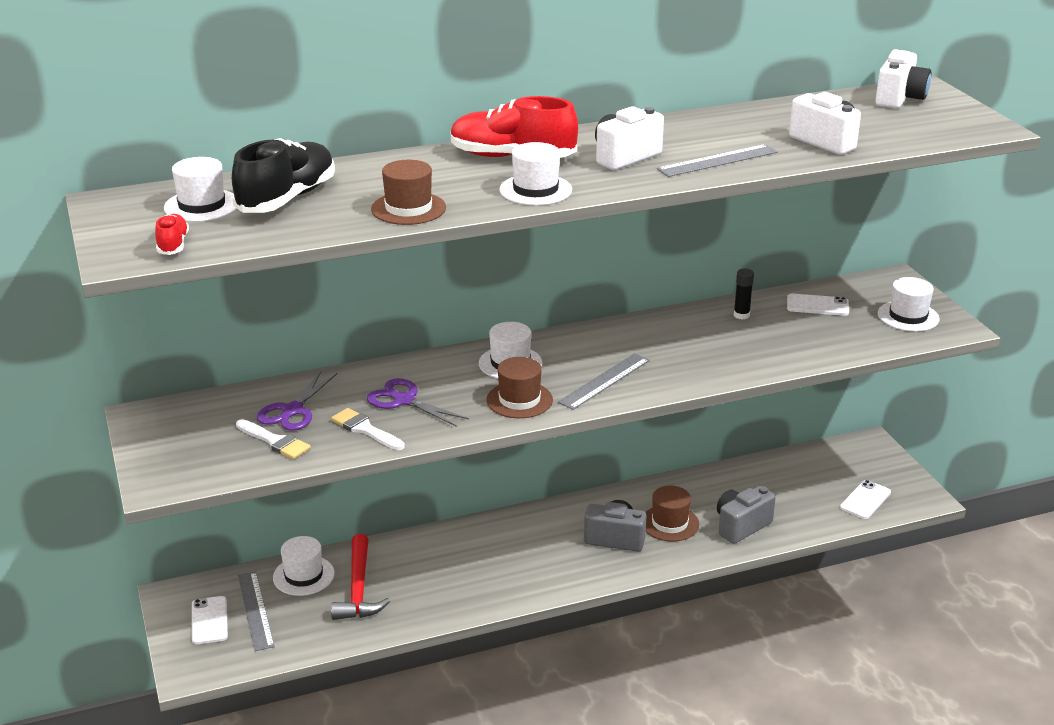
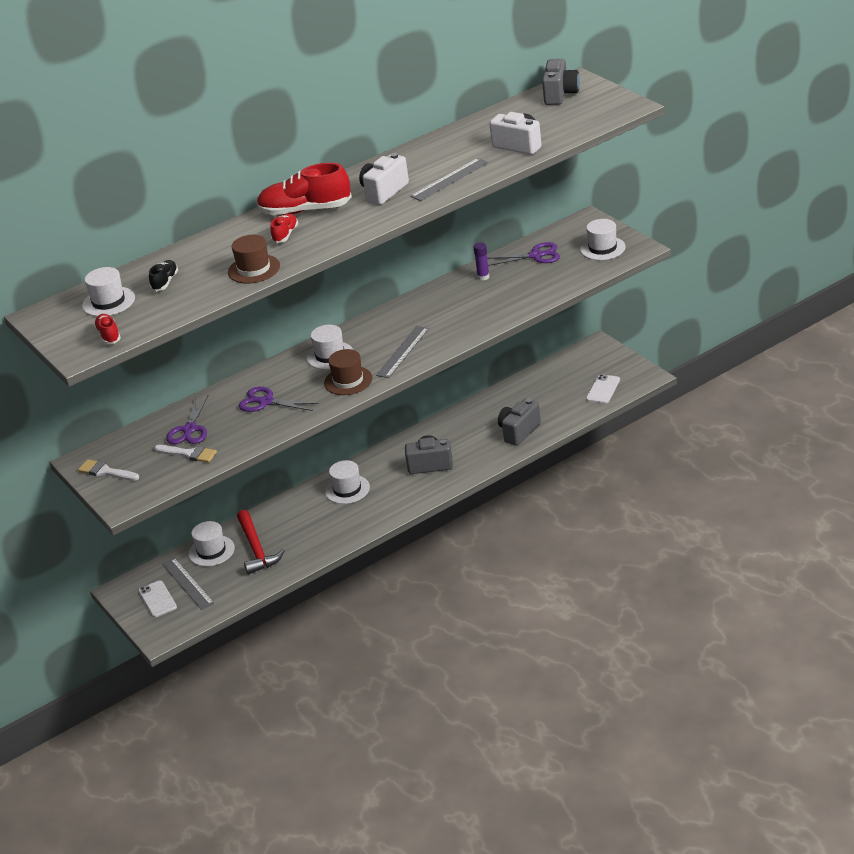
camera: 10 degrees left, 5 degrees up
(287, 199) = (165, 282): black shoe -> black shoe, size x0.49
(365, 429) = (248, 429): white brush -> white brush (106, 471)
(472, 178) = (285, 234): none -> red shoe
(535, 190) = (334, 233): white hat -> white hat (347, 489)
(670, 523) = (466, 443): brown hat -> none
(741, 315) = (483, 277): black glue stick -> purple glue stick
(817, 305) = (536, 255): white phone -> purple scissors
(899, 99) = (560, 94): white camera -> grey camera

